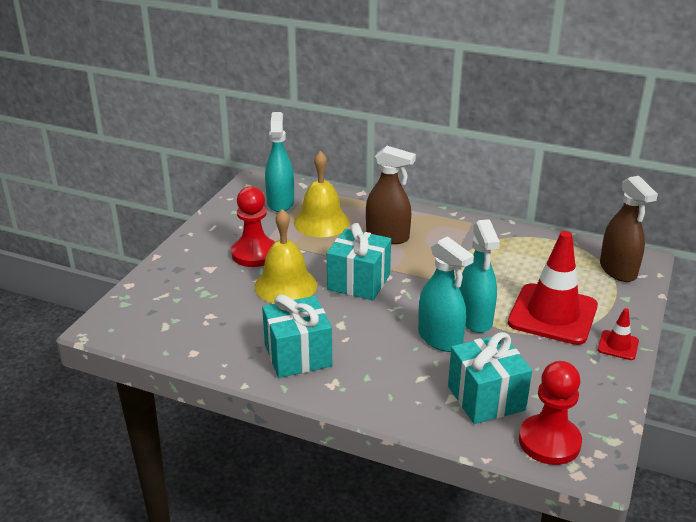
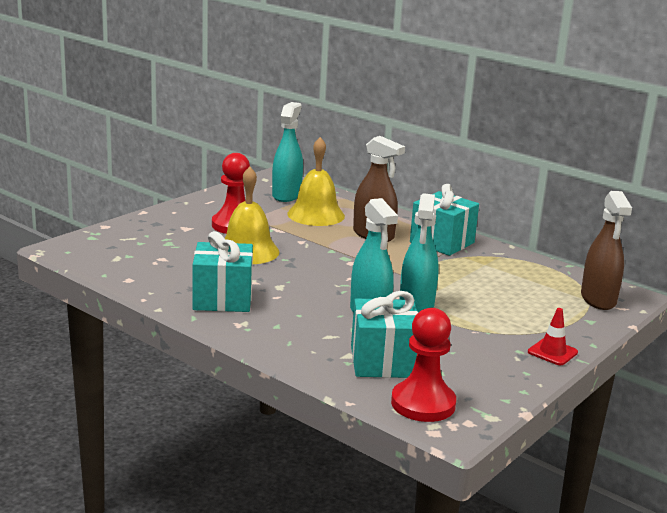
camera: 15 degrees right, 10 degrees down
(359, 282) = (320, 261): turquoise gift -> turquoise gift (442, 242)
(552, 314) = (500, 318): red traffic cone -> none

